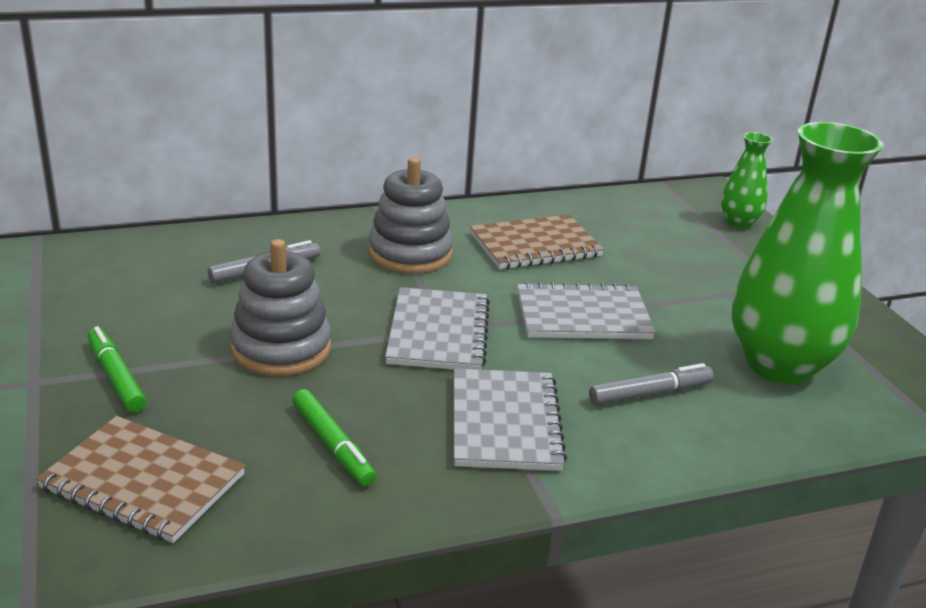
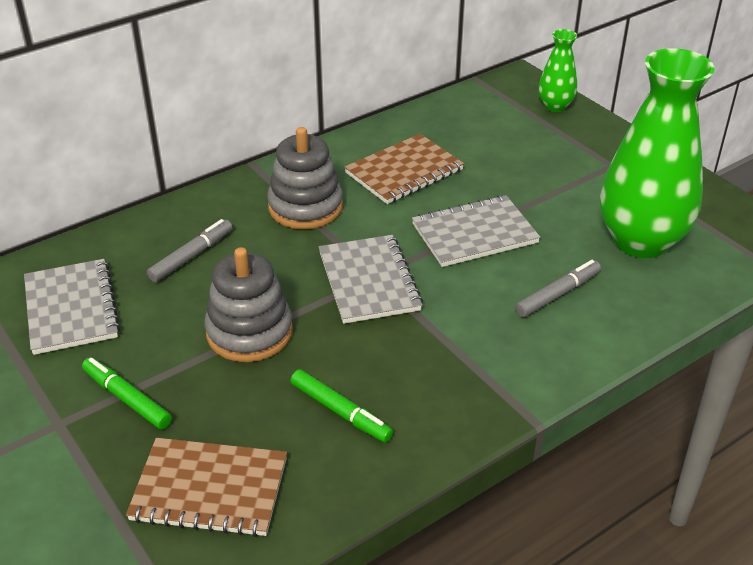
camera: 15 degrees left, 10 degrees up
(505, 422) = (462, 352): grey notebook -> grey notebook (71, 308)

